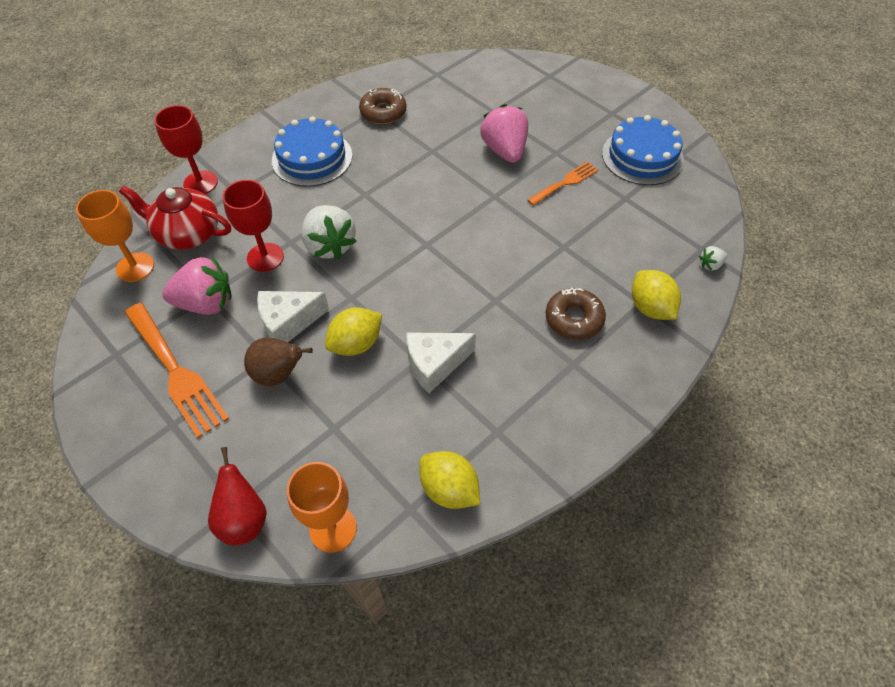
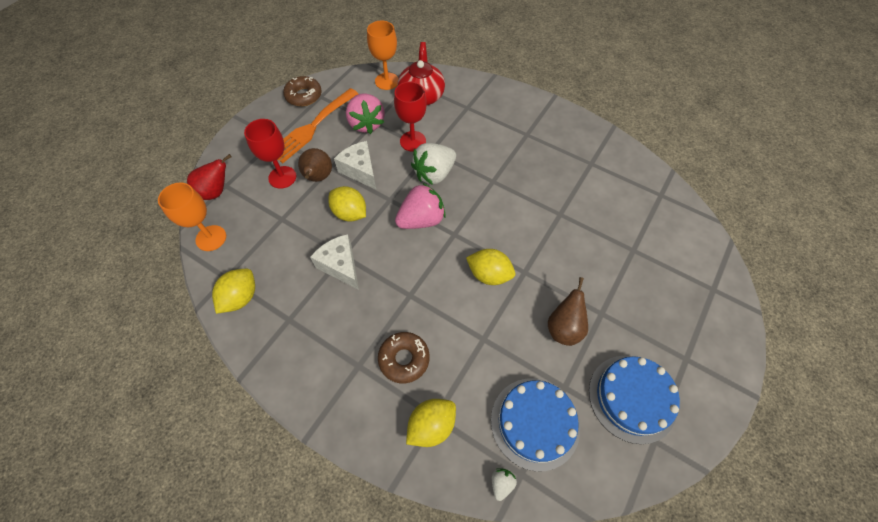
camera: 75 degrees right, 5 degrees up
(200, 183) = (468, 86): red goblet -> red goblet (282, 177)
(312, 158) = (518, 138): blue cake -> blue cake (535, 423)
(383, 112) = (591, 169): brown donut -> brown donut (304, 96)
(489, 225) = (489, 274): none -> yellow lemon
(504, 150) = (584, 269): pink strawberry -> pink strawberry (421, 220)
(565, 182) = (564, 328): orange fork -> brown pear
(710, 265) = (501, 483): white strawberry -> white strawberry turned 60 degrees clockwise

